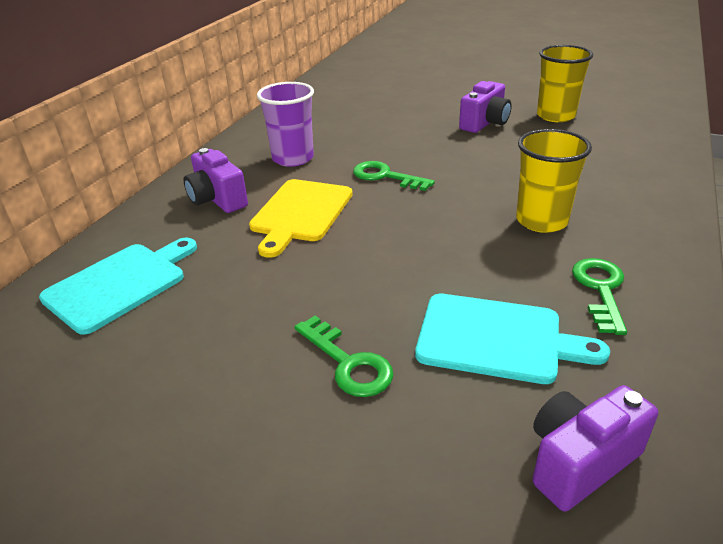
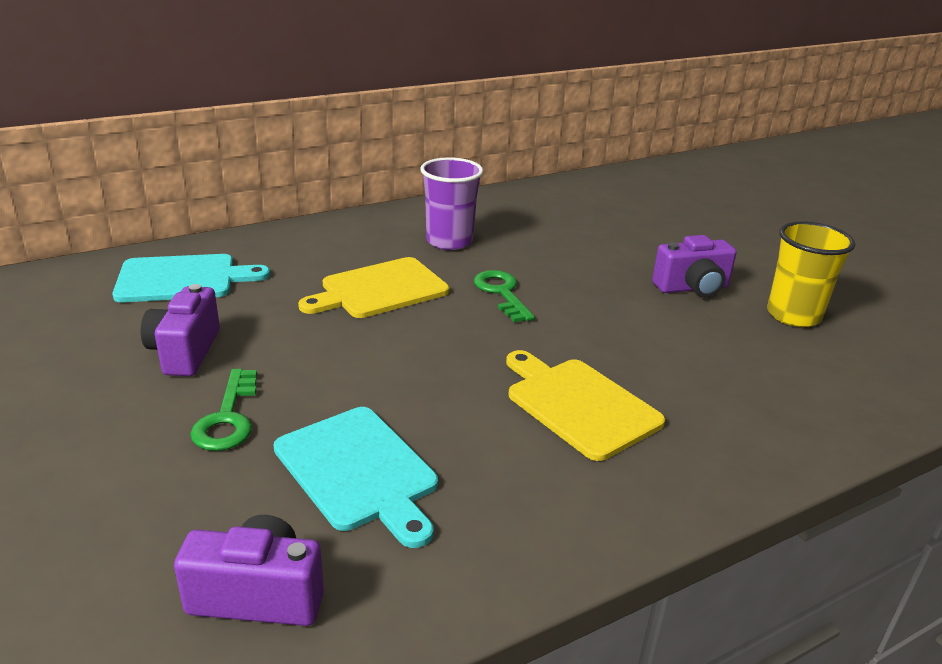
camera: 35 degrees right, 5 degrees down
(217, 199) = (337, 248): purple camera -> purple camera (185, 352)
(541, 221) = (578, 404): yellow cup -> yellow cutting board
(600, 290) = (521, 493): green key -> none

